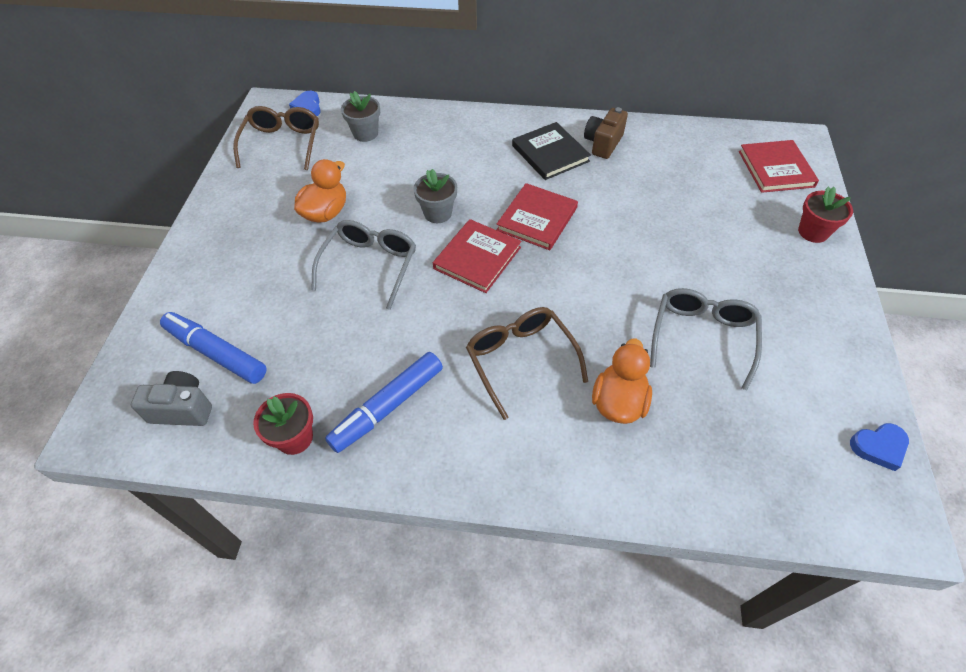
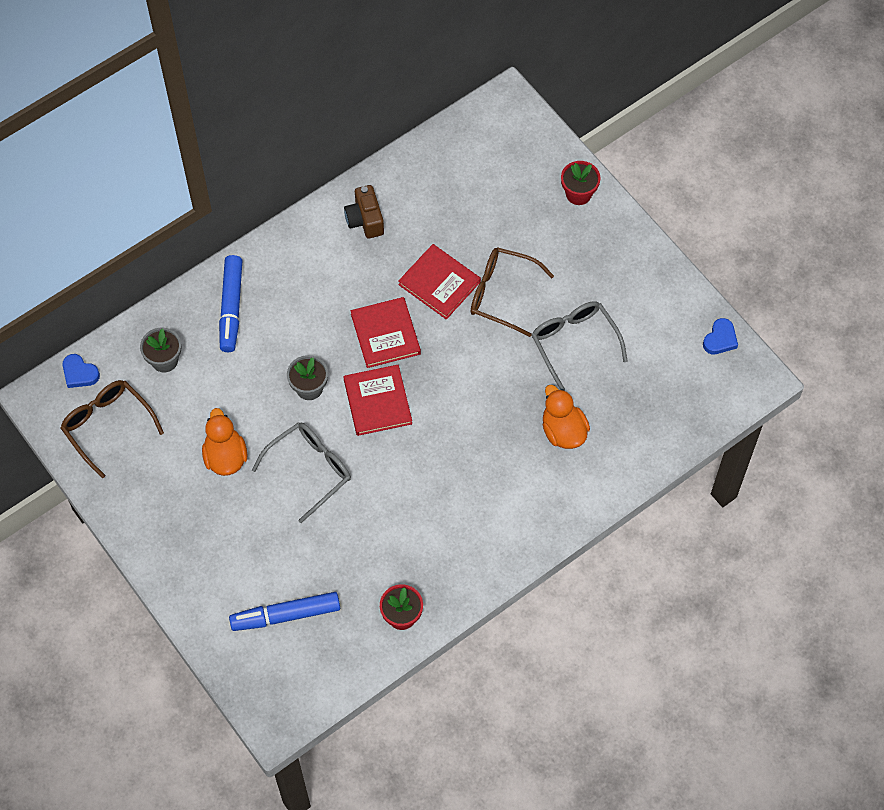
camera: 45 degrees left, 10 degrees up
(183, 409) = (312, 662): grey camera -> none
(370, 265) = (310, 469): grey glasses -> grey glasses turned 75 degrees clockwise
(388, 406) = (434, 550): blue marker -> blue marker (231, 307)
(520, 359) = (481, 452): brown glasses -> brown glasses (501, 294)
(550, 153) = (334, 263): black book -> none
(776, 169) = (511, 147): red book -> red book (439, 283)

